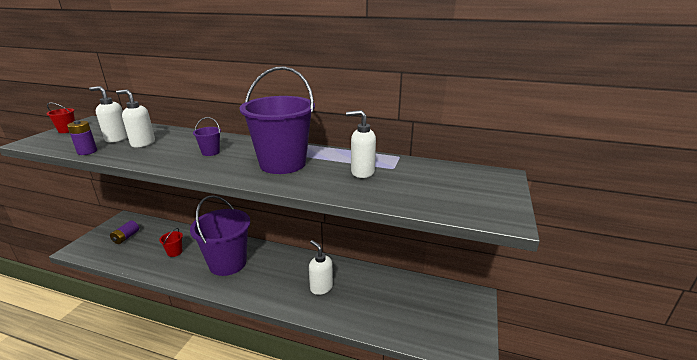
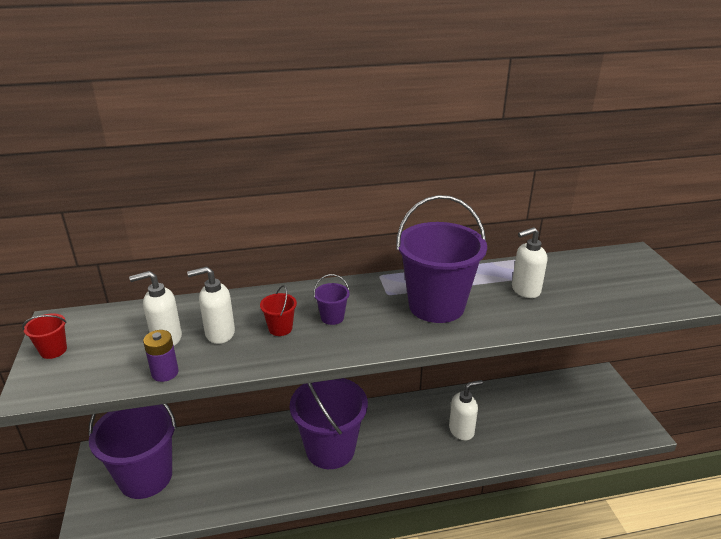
camera: 30 degrees left, 5 degrees up
(126, 237) = (146, 477): purple battery -> purple bucket
(175, 252) = (245, 465): red bucket -> red bucket (280, 328)
(321, 287) = (461, 430): white soap dispenser -> white soap dispenser turned 135 degrees clockwise

